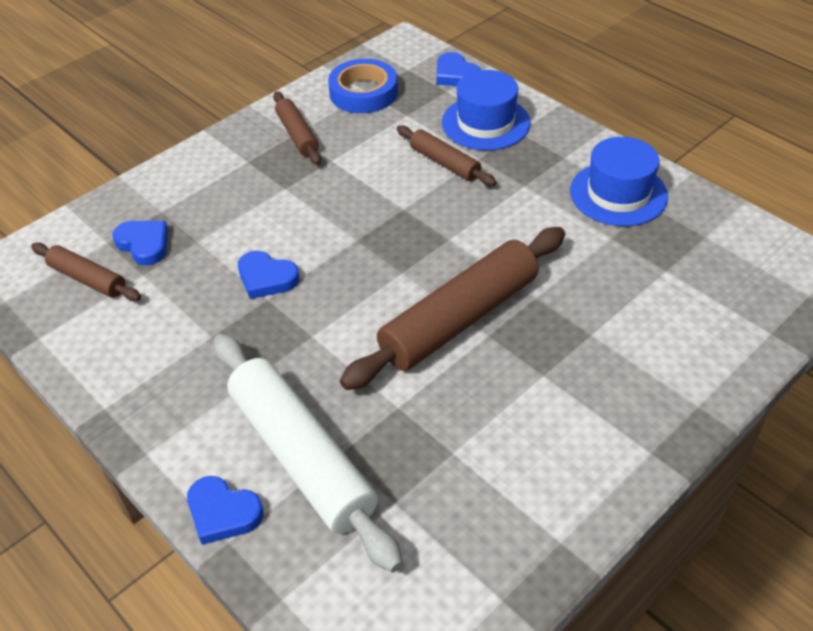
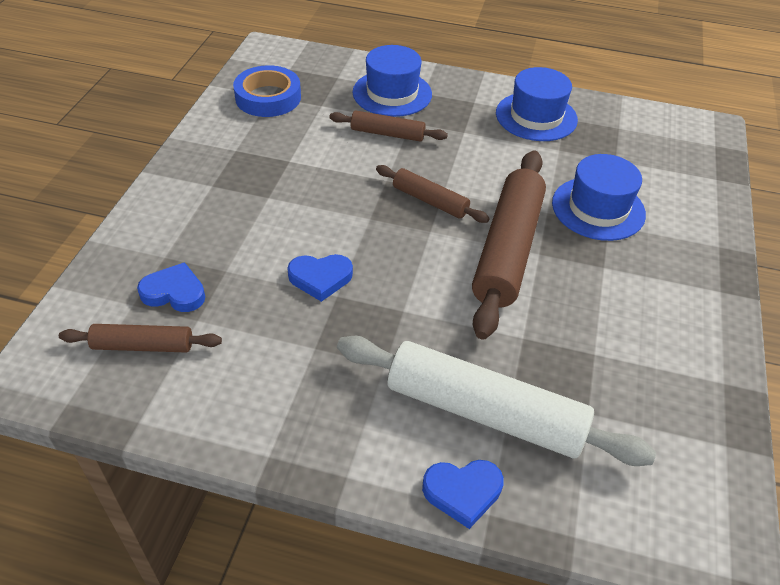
camera: 35 degrees left, 0 degrees up
(297, 135) = (239, 149): brown rolling pin -> brown rolling pin (430, 201)
(455, 75) = (334, 63): blue heart -> none
(595, 314) = (598, 208): none -> blue hat

